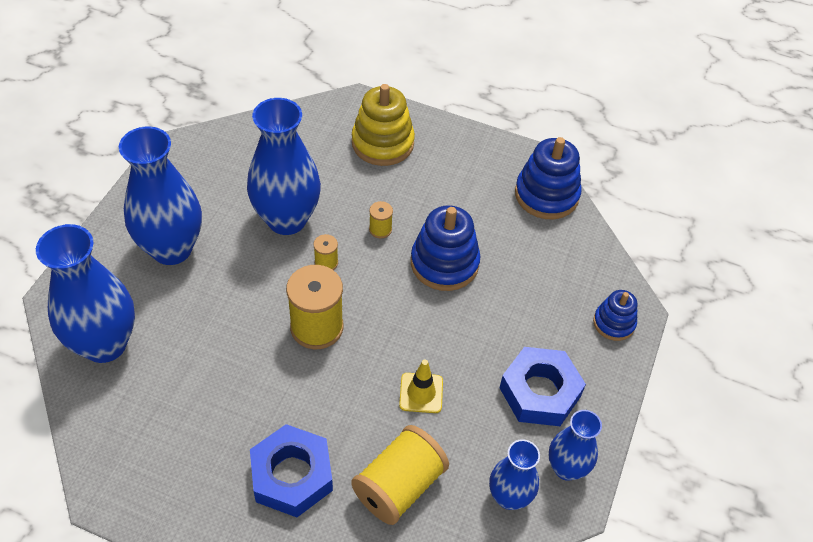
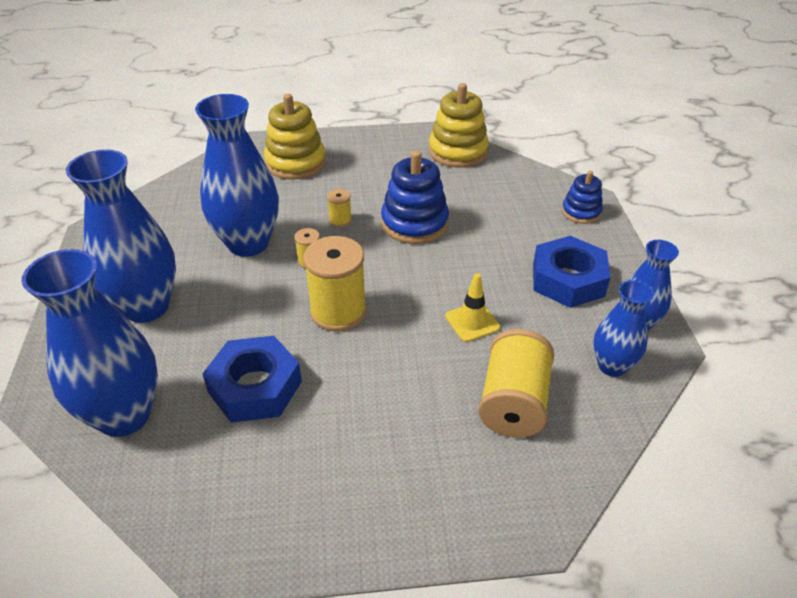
camera: 25 degrees left, 10 degrees down
(292, 476) = (407, 441): blue nut -> blue nut (255, 387)
(546, 195) = (458, 151): blue stacking toy -> yellow stacking toy

